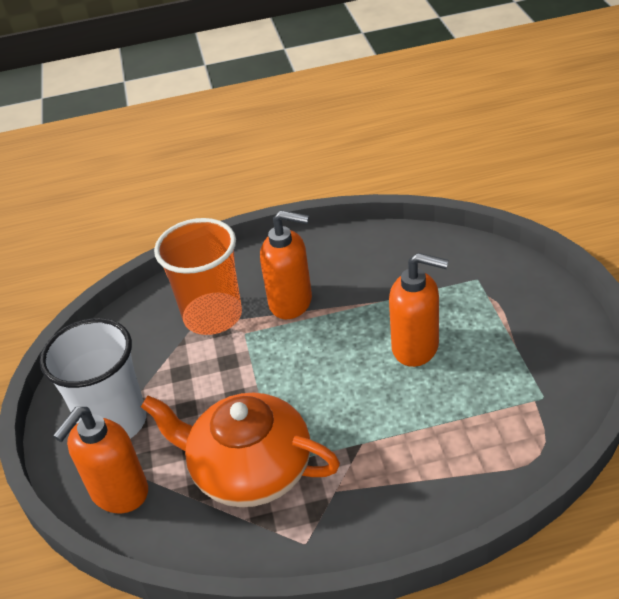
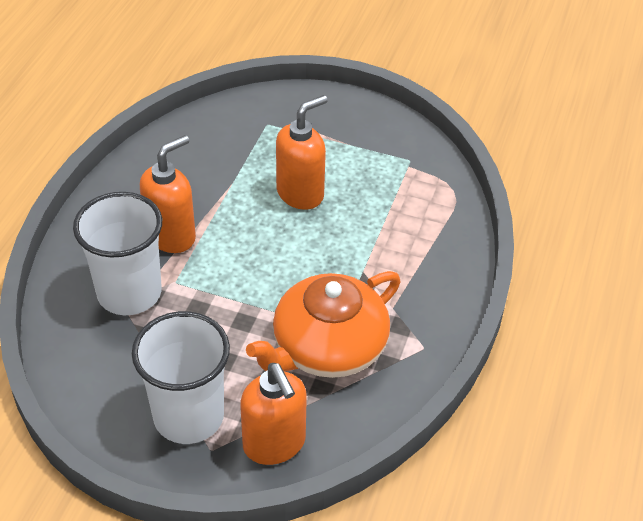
camera: 65 degrees left, 5 degrees up
(213, 316) = (129, 293): orange cup -> white cup

